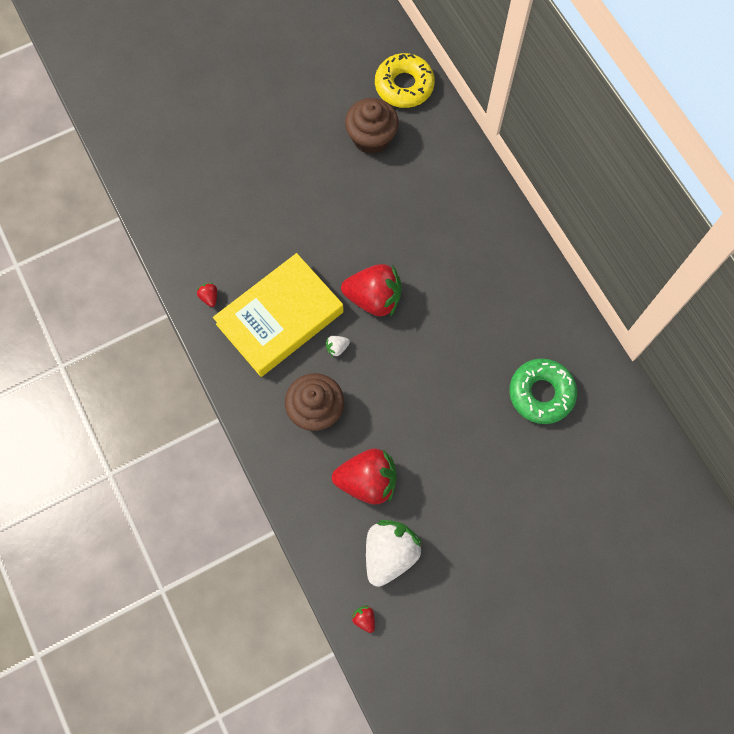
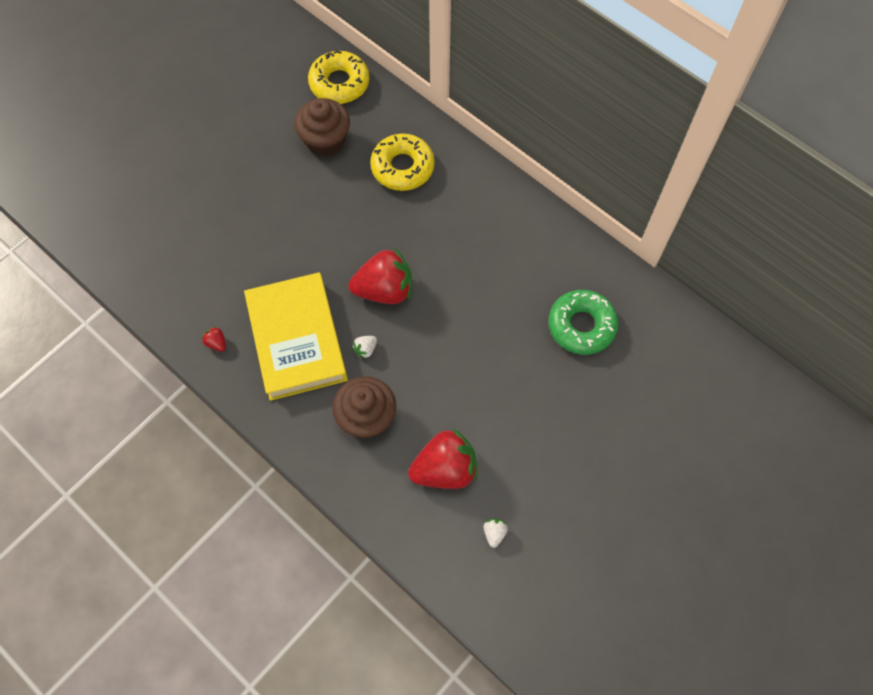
camera: 20 degrees left, 5 degrees down
(280, 318) = (297, 339): yellow book -> yellow book turned 45 degrees counterclockwise
(364, 619) = (494, 608): red strawberry -> none
(389, 553) = (494, 533): white strawberry -> white strawberry, size x0.40
(432, 187) = (402, 167): none -> yellow donut

